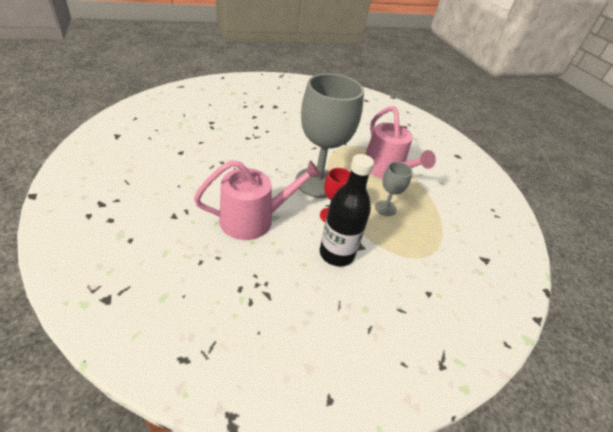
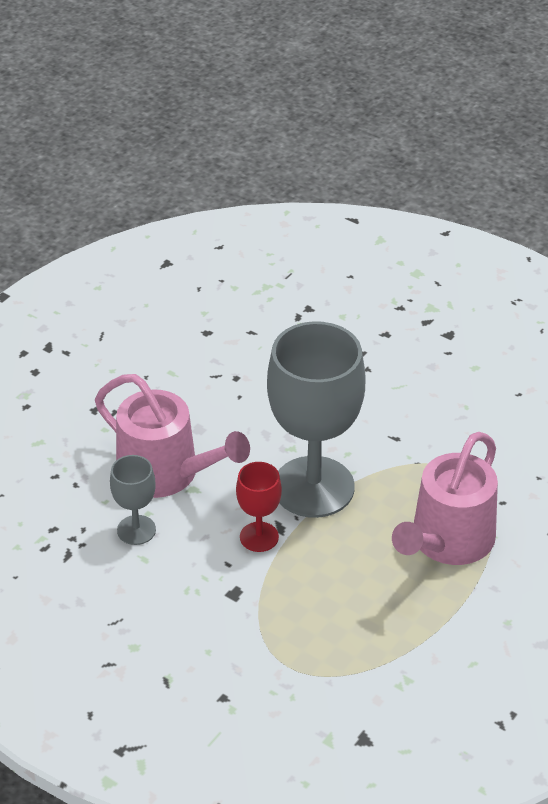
camera: 60 degrees right, 0 degrees up
(336, 254) = (194, 578): black bottle -> none
(385, 208) = (347, 583): grey goblet -> grey goblet (136, 530)

